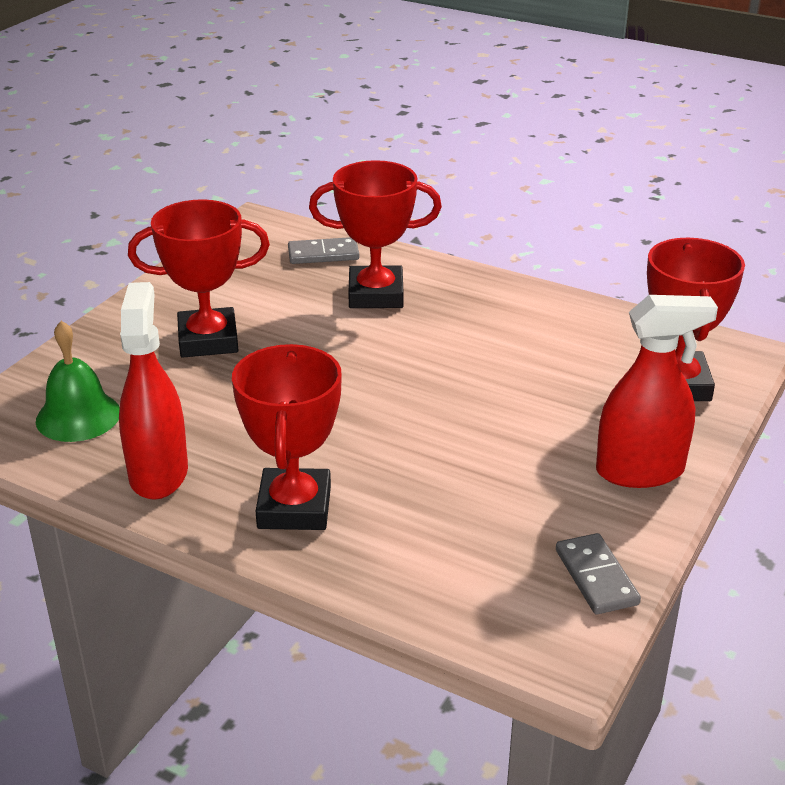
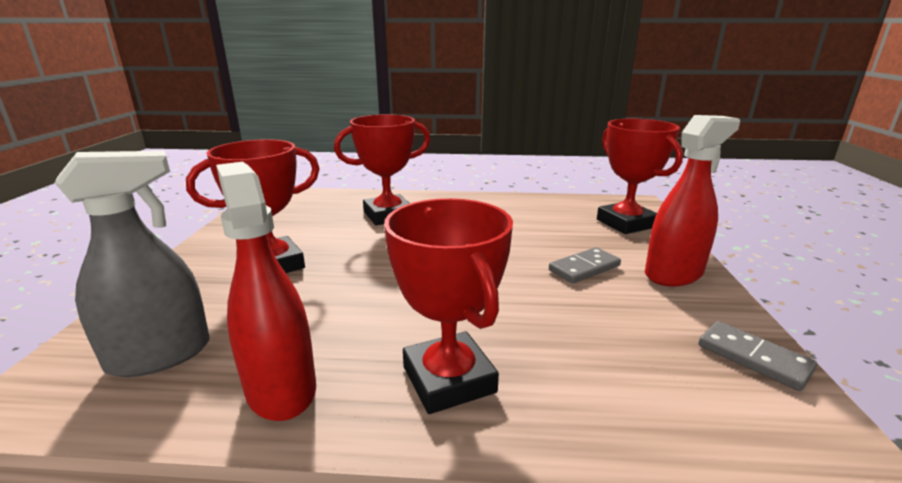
camera: 25 degrees left, 10 degrees down
(78, 416) = (160, 355): green bell -> grey spray bottle
(323, 254) = (333, 202): grey domino -> grey domino (584, 268)

